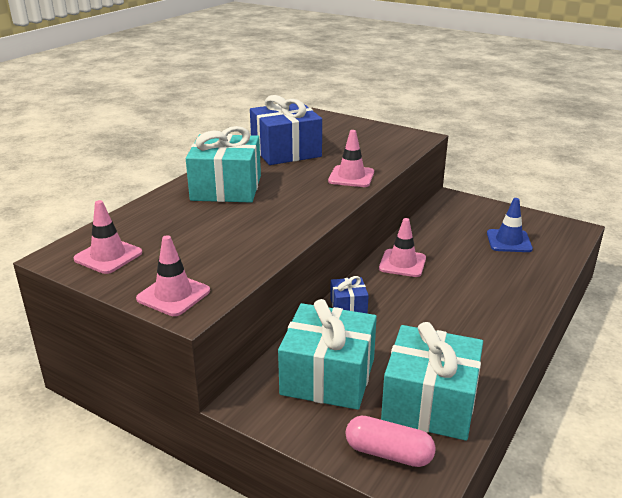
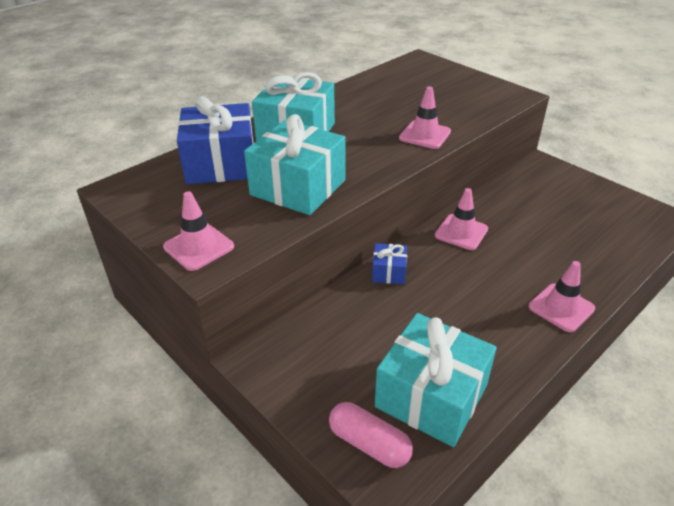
camera: 15 degrees right, 10 degrees up
(108, 256) = (158, 195): pink traffic cone -> pink traffic cone (561, 307)
(286, 151) = (371, 97): blue gift -> blue gift (221, 164)
(328, 376) = (341, 346): turquoise gift -> turquoise gift (298, 187)
(509, 241) = (585, 223): blue traffic cone -> none

